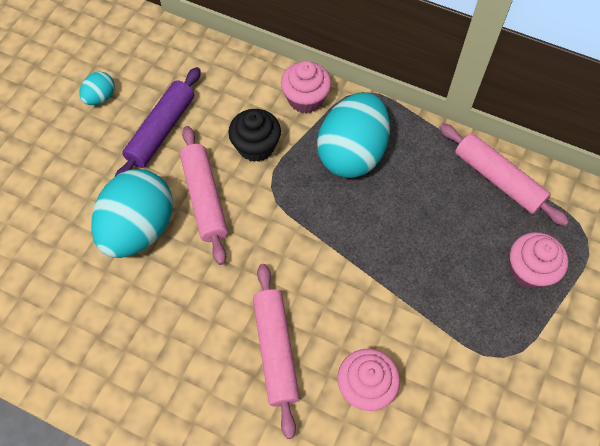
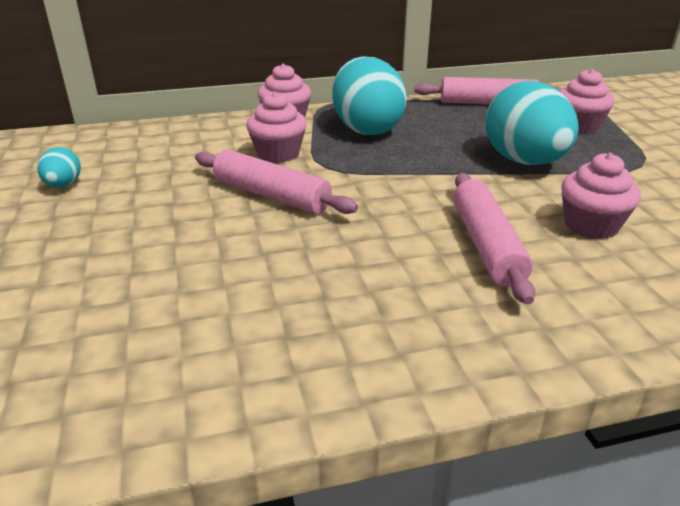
camera: 40 degrees left, 30 degrees down
(139, 229) = (226, 240): turquoise egg -> turquoise egg (524, 161)
(161, 130) = (165, 178): purple rolling pin -> none
(256, 146) = (278, 154): black cupcake -> pink cupcake
(276, 350) = (486, 245): pink rolling pin -> pink rolling pin turned 45 degrees clockwise

